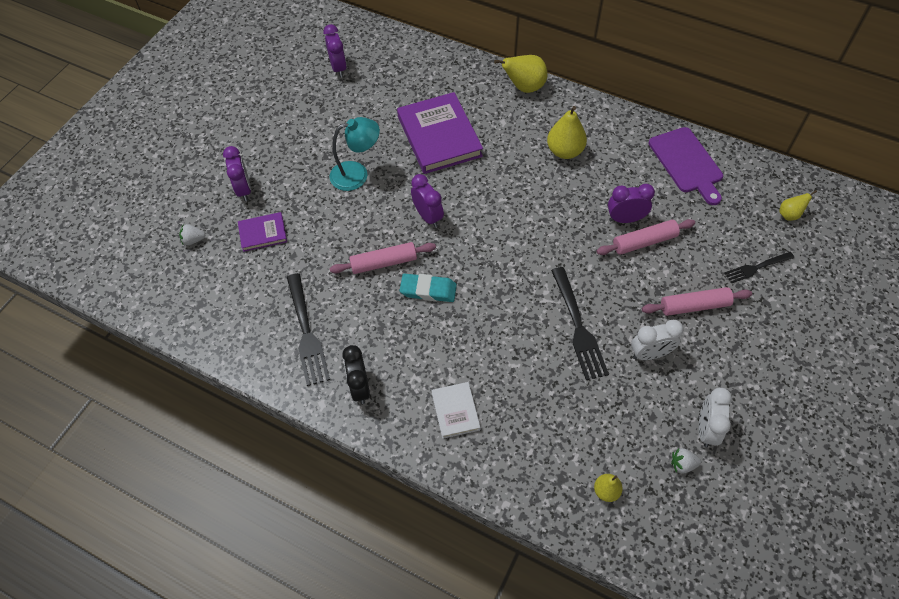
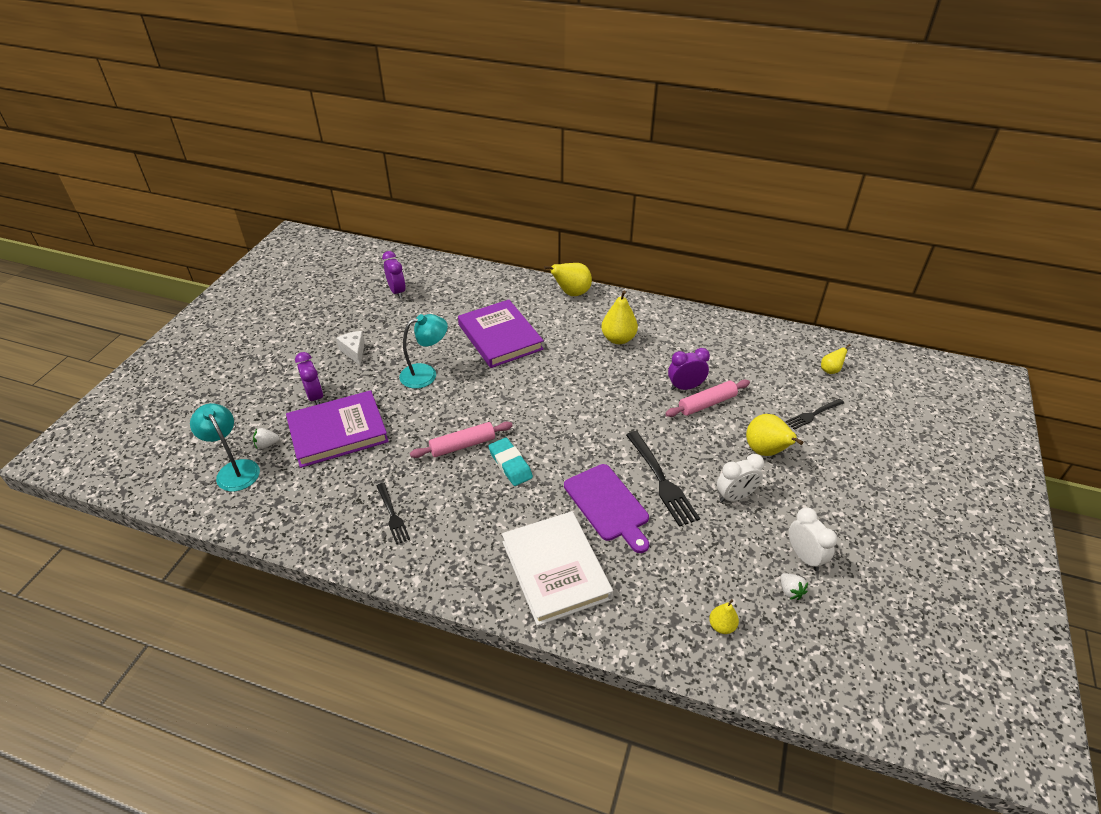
camera: 10 degrees left, 15 degrees down
(161, 264) = (234, 469): none -> turquoise lamp
(263, 233) = (338, 432): purple book -> purple book, size x1.98
(287, 139) = (354, 351): none -> white cheese
(306, 332) = (392, 515): black fork -> black fork, size x0.60
(360, 387) = (454, 559): black clock -> none
(428, 216) = (500, 402): purple clock -> none
(428, 290) = (510, 464): turquoise eraser -> turquoise eraser turned 60 degrees clockwise
(455, 411) = (556, 570): white book -> white book, size x1.98
(682, 464) = (790, 591): white strawberry -> white strawberry turned 105 degrees counterclockwise
(687, 163) = (729, 338): purple cutting board -> purple cutting board (608, 505)
(694, 306) = (766, 451): pink rolling pin -> yellow pear
(706, 429) = (804, 556): white clock -> white clock turned 150 degrees clockwise

